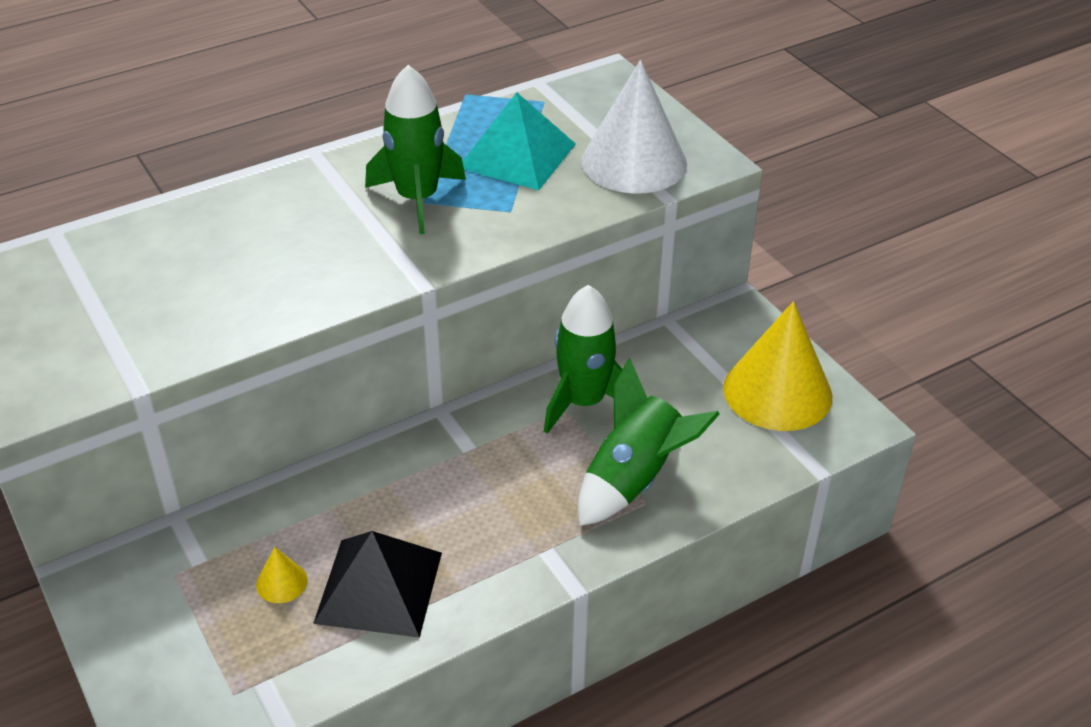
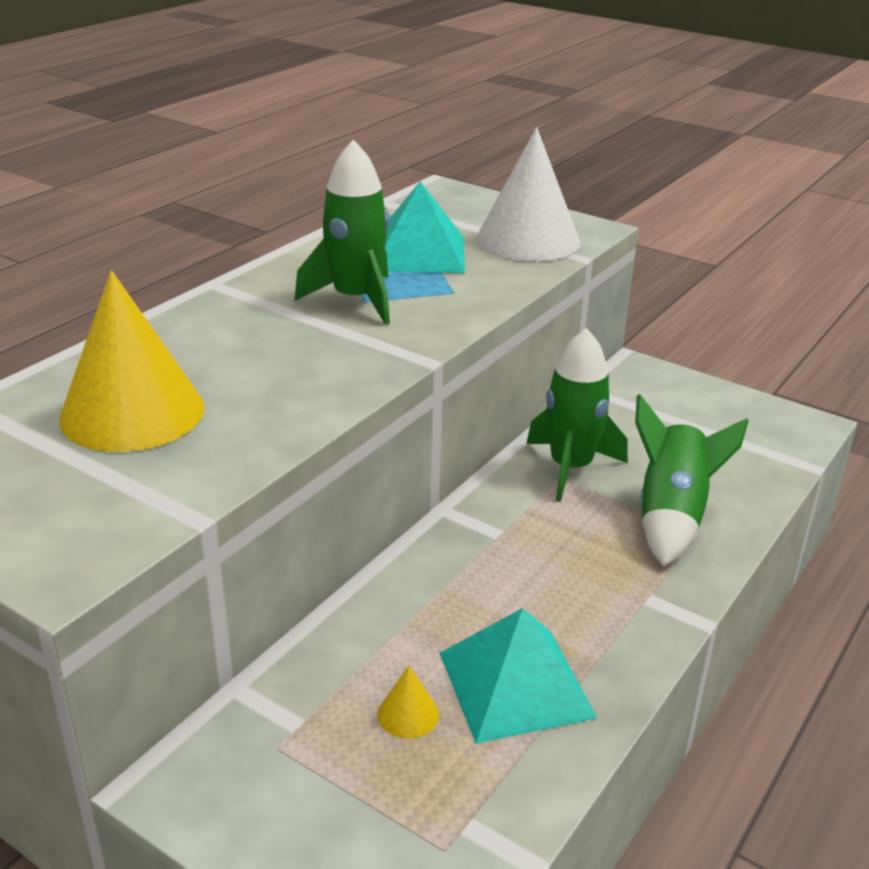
camera: 25 degrees left, 10 degrees down
(379, 587) = (515, 684): black pyramid -> turquoise pyramid
(777, 392) = (725, 418): yellow cone -> yellow cone (132, 412)

